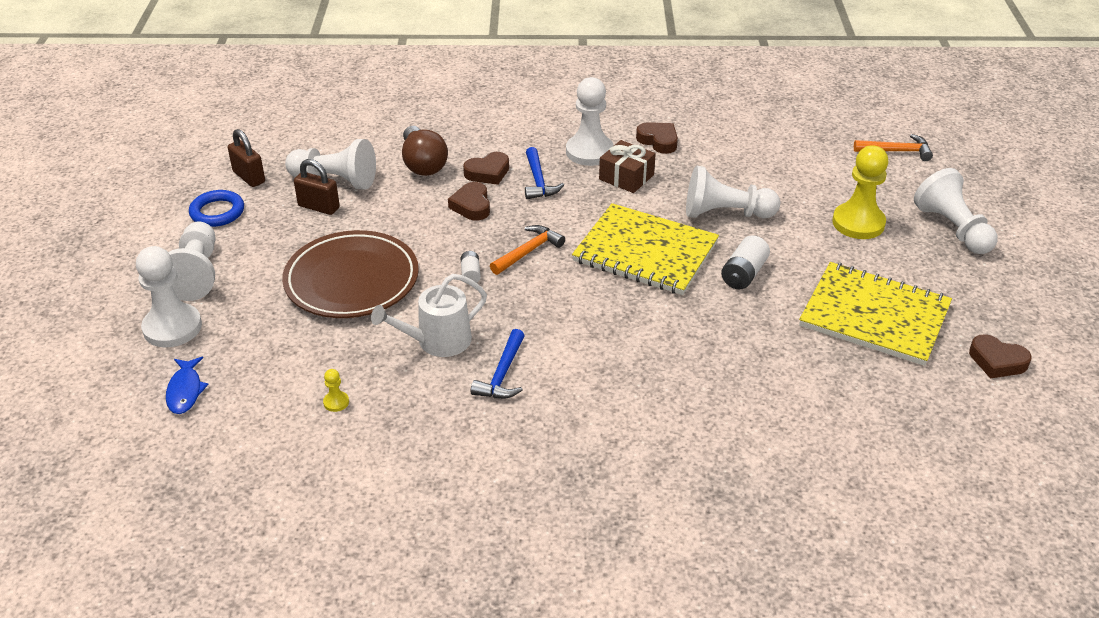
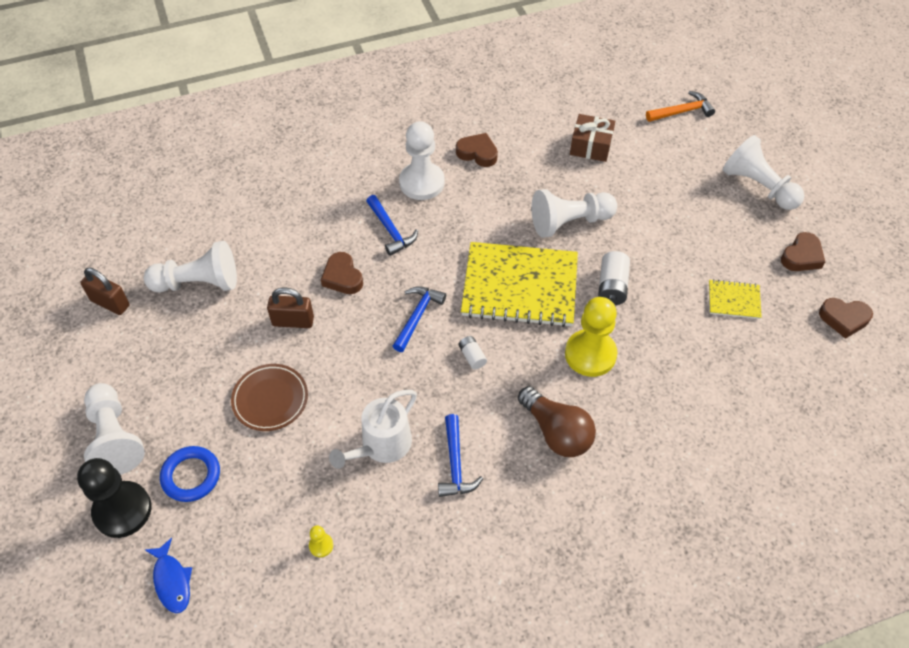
camera: 20 degrees left, 15 degrees up
(172, 327) = (122, 510): white pawn -> black pawn
(217, 212) = (99, 356): blue ring -> blue ring (191, 476)
(319, 207) = (197, 320): brown padlock -> brown padlock (293, 321)
(352, 280) = (270, 399): brown plate -> brown plate, size x0.58
(423, 164) = (274, 239): brown light bulb -> brown light bulb (556, 432)
(470, 274) = (377, 358): white battery -> white battery (472, 356)
(488, 172) = (340, 233): brown heart -> brown heart (801, 256)
(528, 252) = (417, 316): orange hammer -> blue hammer
(626, 177) = (467, 204): brown gift -> brown gift (591, 146)
(858, 223) = (682, 201): yellow pawn -> yellow pawn (590, 354)
(874, 316) = (734, 300): yellow notebook -> yellow notebook, size x0.45

